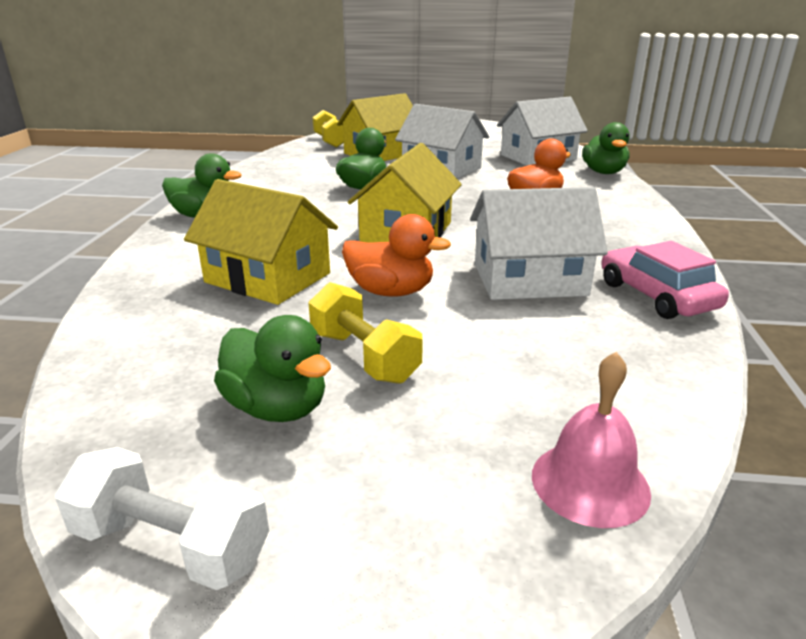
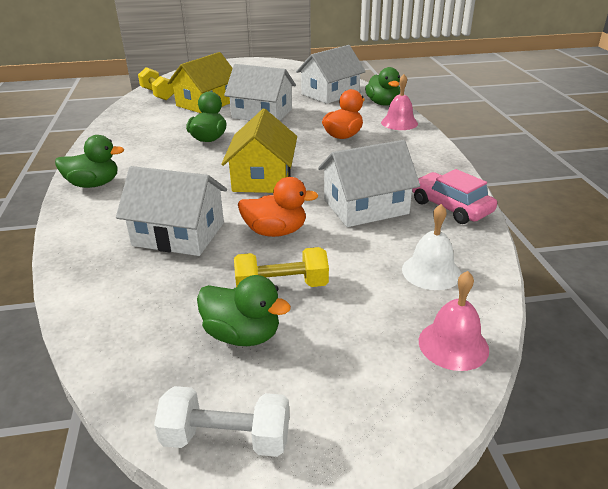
camera: 15 degrees left, 5 degrees up
(268, 278) = (179, 234): yellow house -> white house
(364, 356) = (281, 286): yellow dumbbell -> yellow dumbbell turned 45 degrees counterclockwise
(593, 373) = (431, 271): none -> white bell
(618, 194) = (399, 123): none -> pink bell

